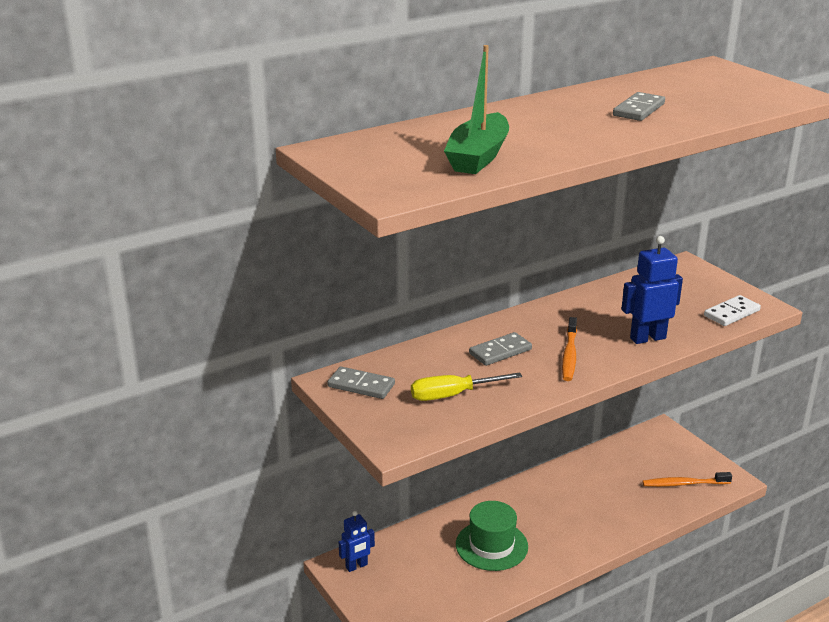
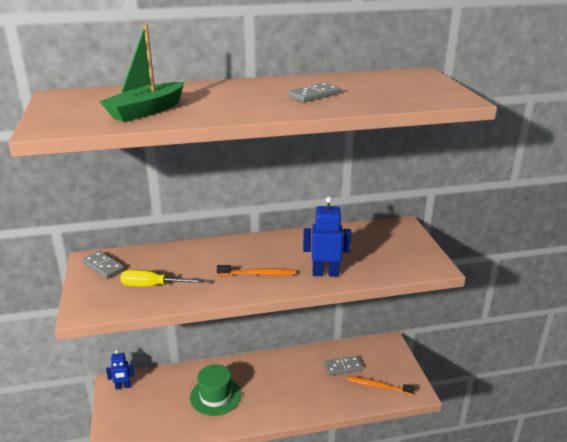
camera: 20 degrees right, 0 degrees up
(500, 351) = (214, 262): grey domino -> grey domino (343, 367)
(569, 355) = (258, 274): orange toothbrush -> orange toothbrush turned 120 degrees counterclockwise
(731, 313) = (406, 267): white domino -> none

